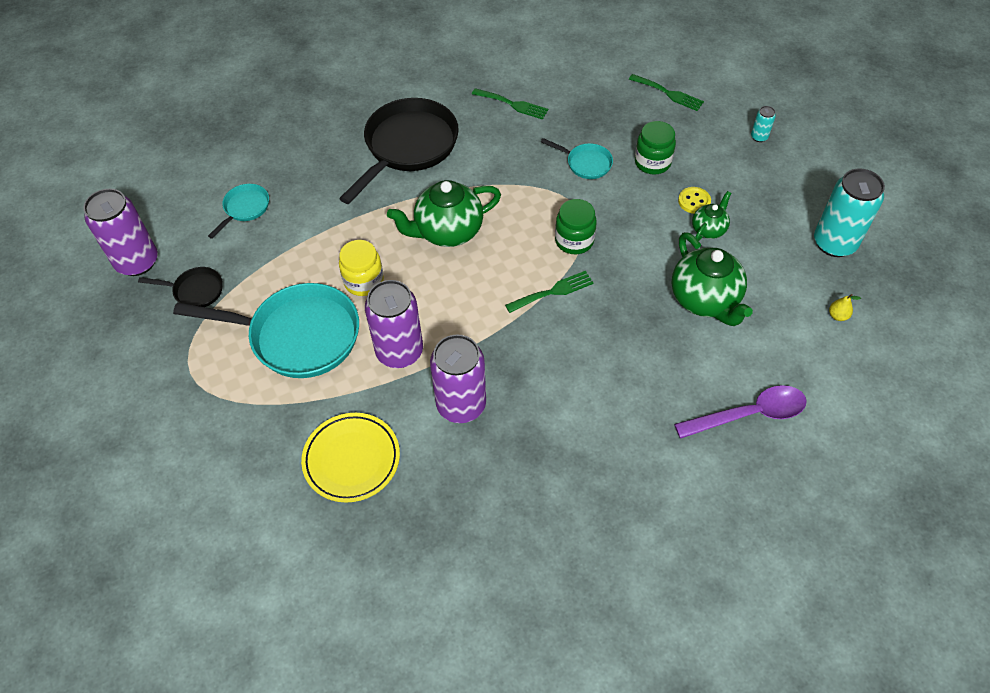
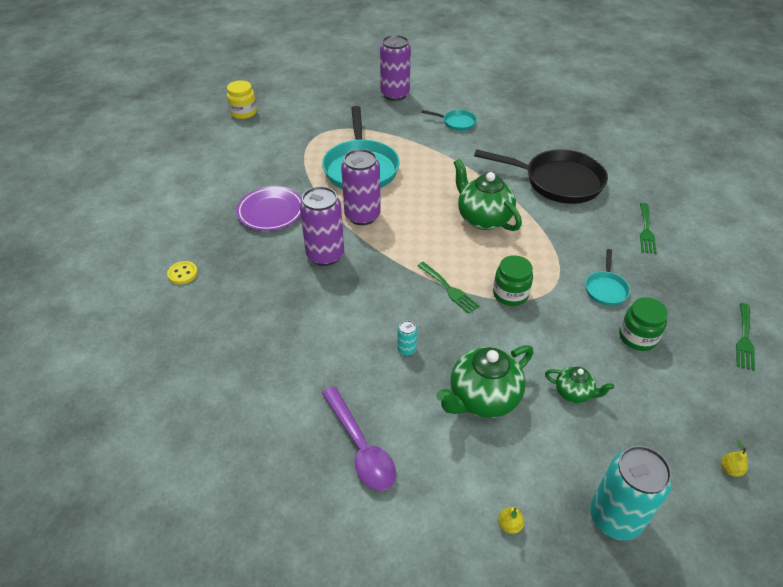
camera: 75 degrees right, 10 degrees down
(195, 291) = (381, 120): black pan -> none
(351, 459) = (271, 211): yellow plate -> purple plate
(364, 281) = (417, 186): yellow jar -> yellow jar (244, 113)
(694, 201) = (605, 377): yellow button -> yellow button (183, 274)
(759, 137) = (736, 428): turquoise can -> turquoise can (406, 349)
(797, 157) = (730, 469): none -> yellow pear

